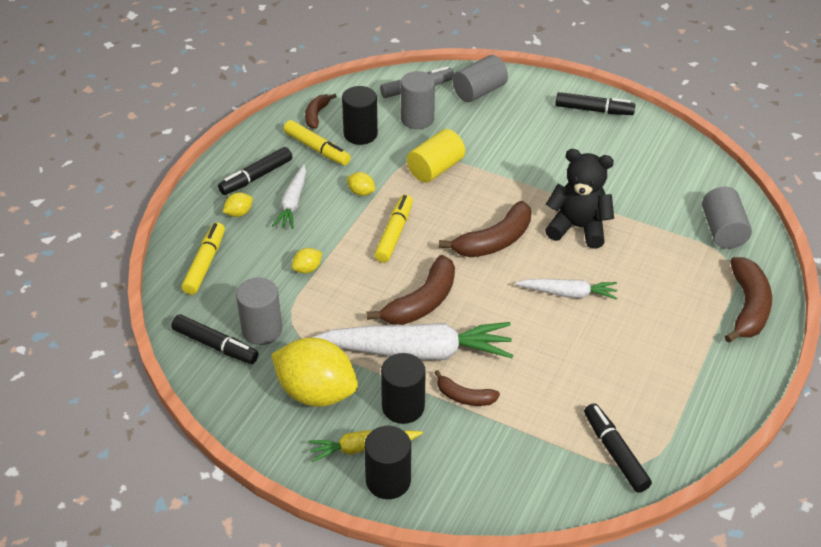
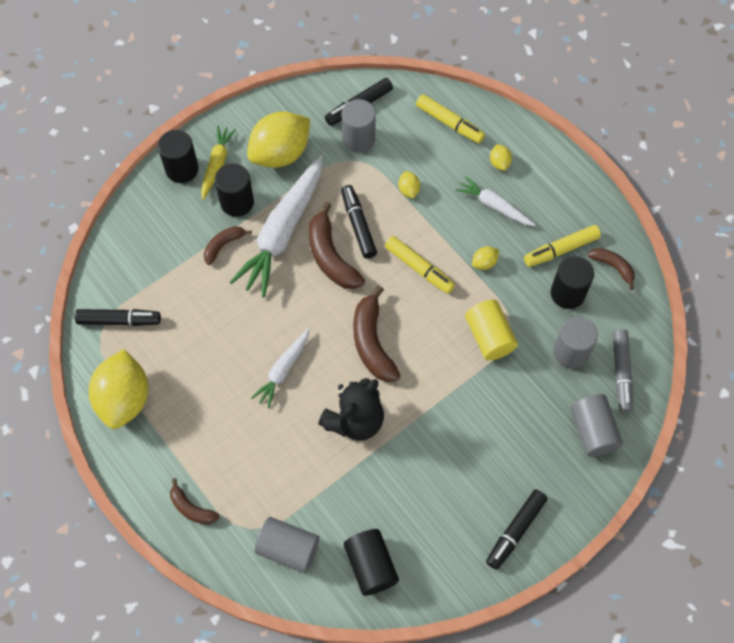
camera: 115 degrees right, 20 degrees up
(256, 177) = (541, 189): black marker -> black marker (358, 225)
(691, 178) = (371, 566): none -> black cylinder
(693, 406) = (124, 399): none -> yellow lemon
(747, 307) = (191, 508): brown banana -> brown banana, size x0.57

